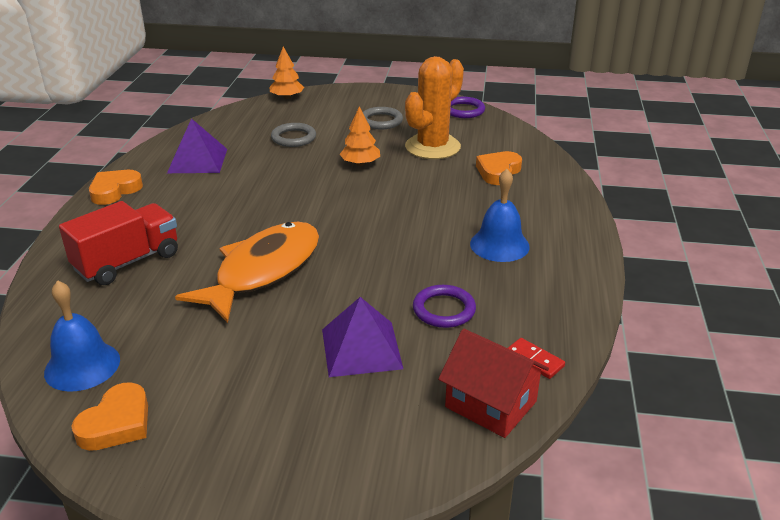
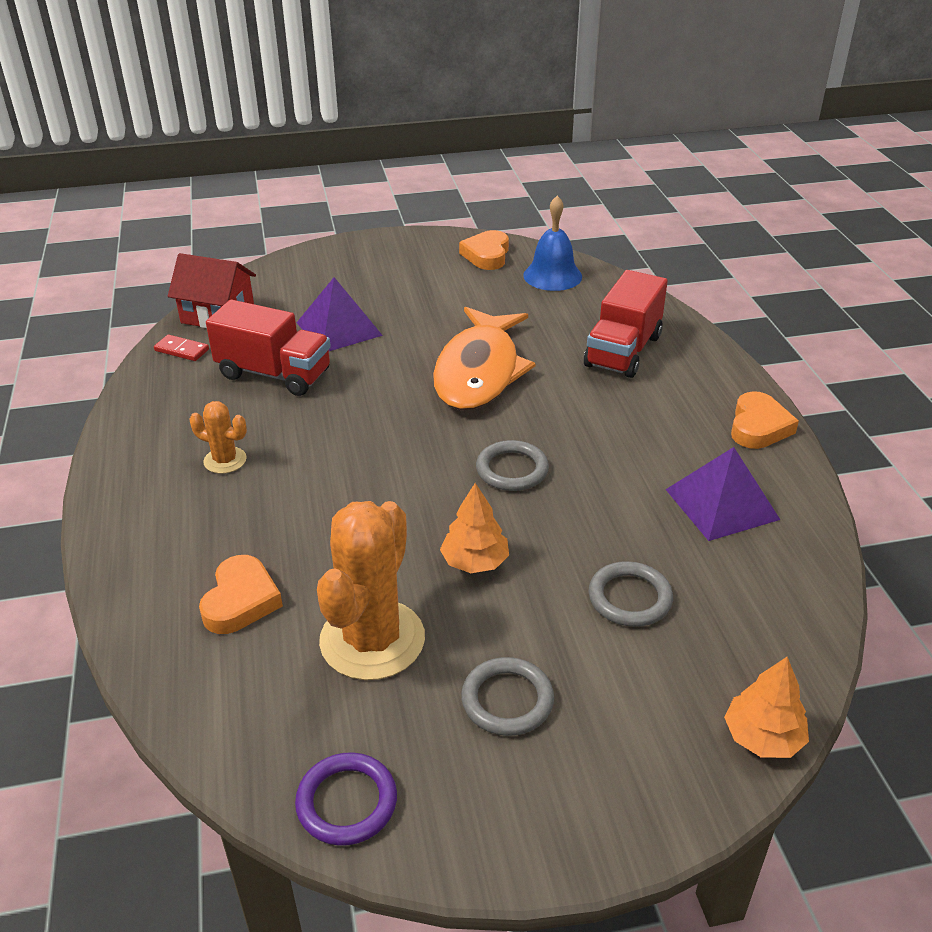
camera: 160 degrees right, 5 degrees up
(301, 199) = (512, 470): none -> grey ring
(444, 310) = (274, 374): purple ring -> red truck
(499, 245) = (225, 460): blue bell -> orange cactus

